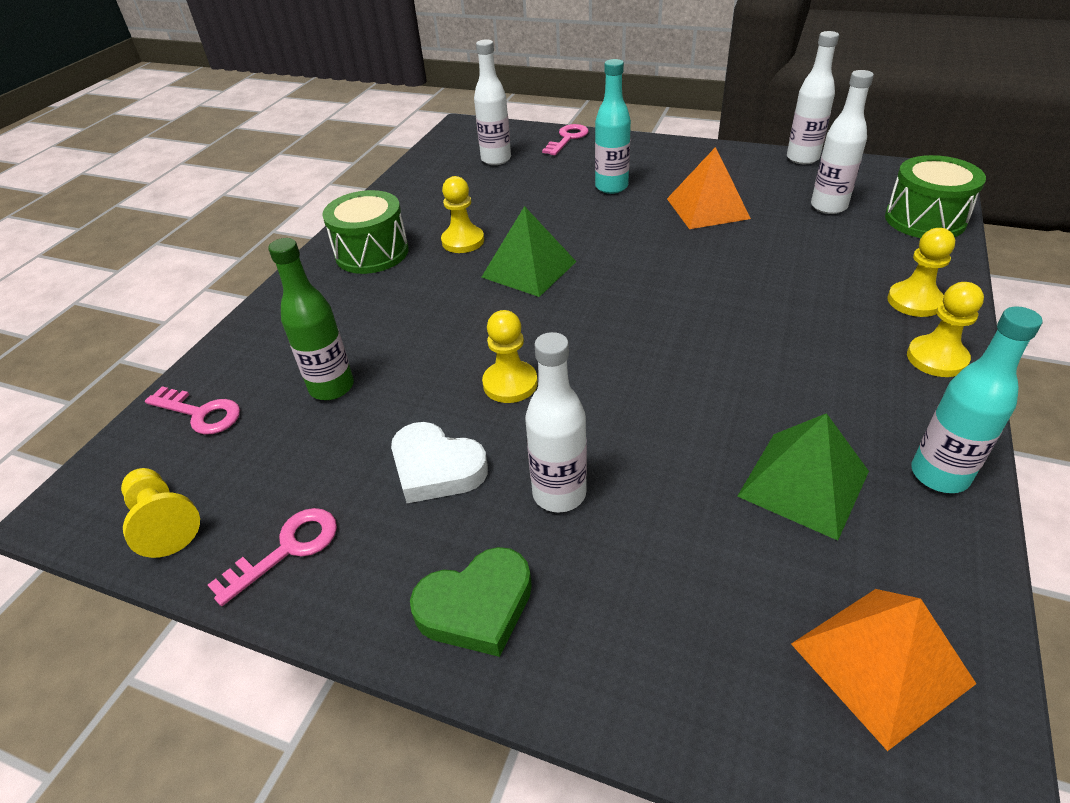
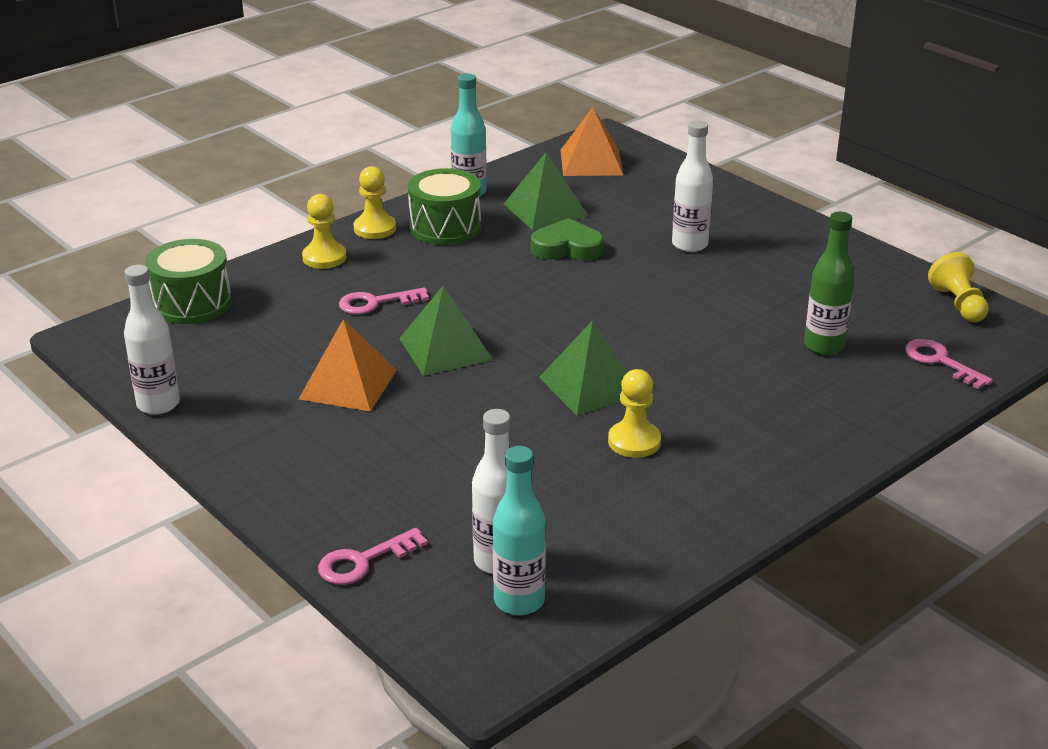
camera: 155 degrees left, 10 degrees down
(287, 549) = (872, 270): pink key -> pink key (375, 303)
(372, 253) = (744, 465): green drum -> green drum (445, 227)
(436, 468) = (761, 277): white heart -> none
(476, 606) = (766, 222): green heart -> green heart (567, 248)
(510, 384) = (678, 304): yellow pawn -> none
(611, 187) = (407, 450): turquoise bottle -> turquoise bottle (519, 601)
(676, 257) = (445, 349): none -> green pyramid
(828, 206) = (241, 343): white bottle -> none

